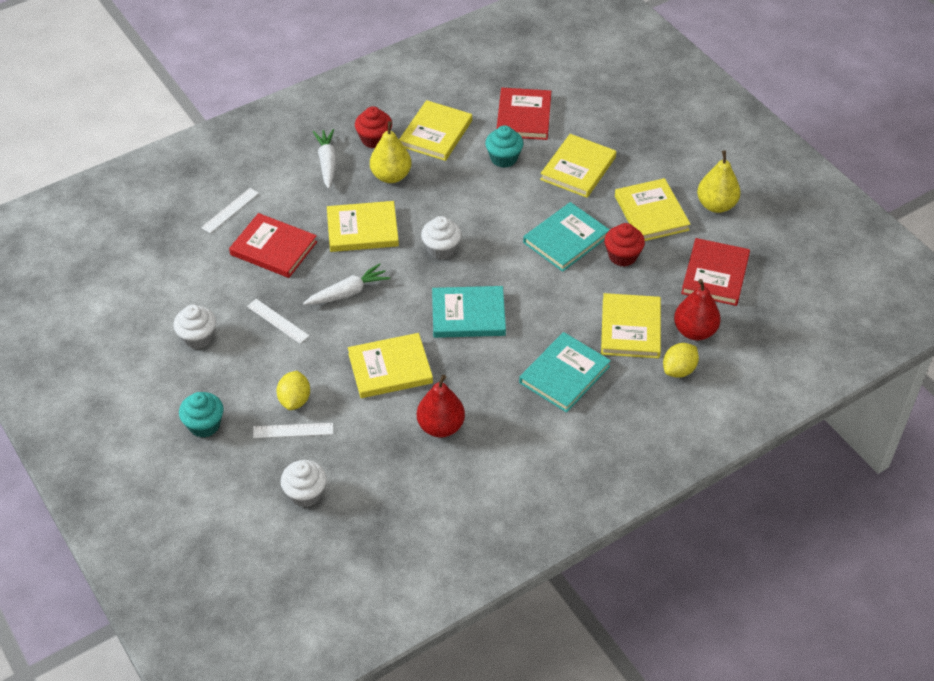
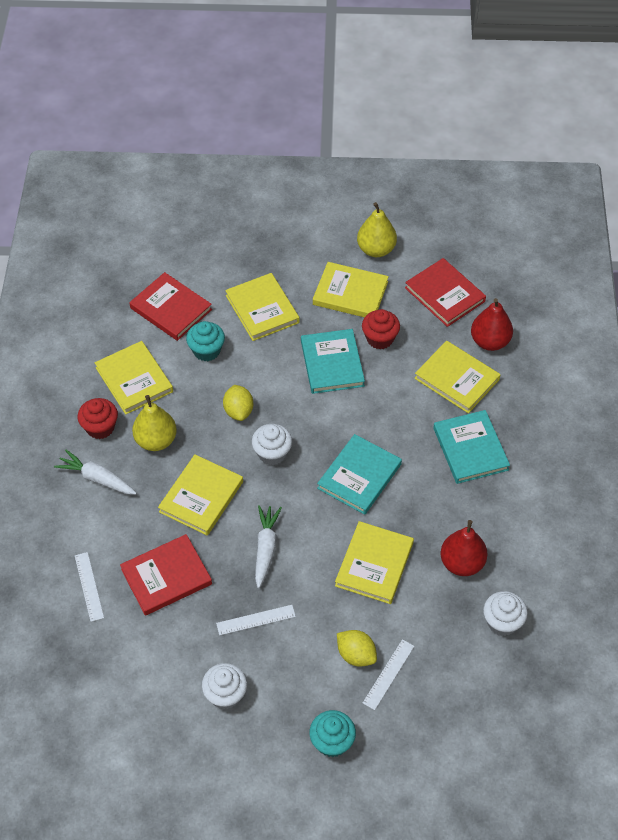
camera: 55 degrees left, 5 degrees up
(305, 494) = (463, 701): white cupcake -> white cupcake (502, 622)
(679, 370) = (519, 374): yellow lemon -> yellow lemon (238, 411)

